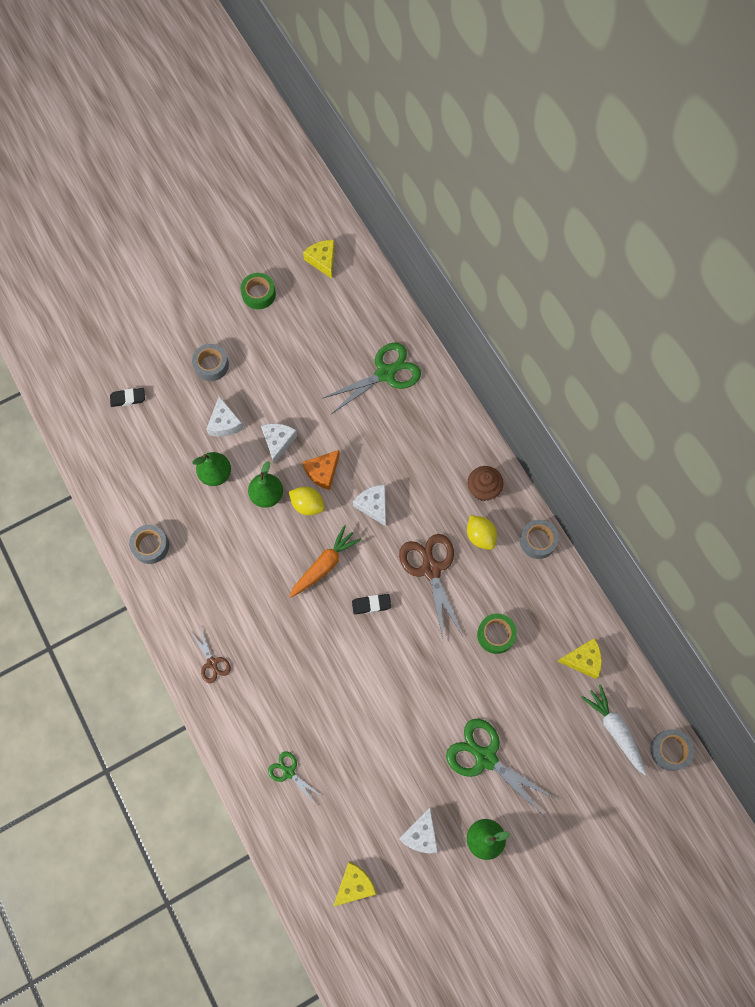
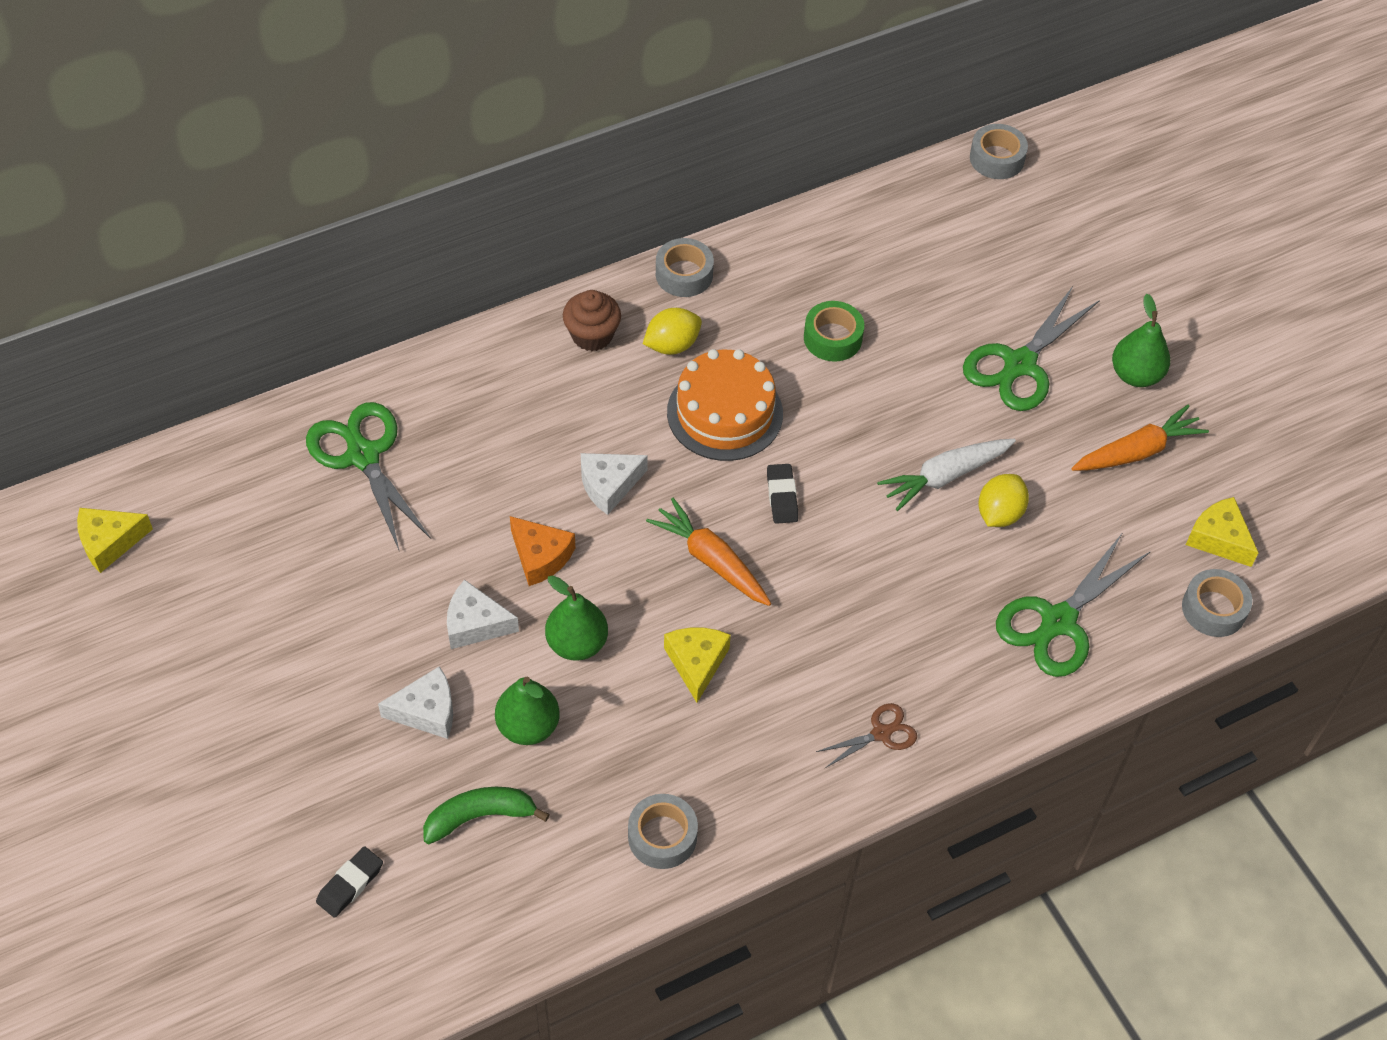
camera: 90 degrees left, 15 degrees down
(128, 398) = (350, 884): black eraser -> black eraser turned 45 degrees clockwise
(163, 455) = (480, 817): none -> green banana
(211, 365) = (300, 733): grey tape -> grey tape (1213, 609)
(259, 294) = (160, 650): green tape -> none
(289, 772) = (1058, 621): green scissors -> green scissors, size x1.91
(307, 505) = (600, 581): yellow lemon -> yellow lemon (999, 513)
(421, 834) = (1137, 451): white cheese -> orange carrot
(431, 569) = (725, 413): brown scissors -> orange cake
(583, 660) = (870, 239): yellow cheese -> yellow cheese (696, 663)
(614, 729) = (971, 214): white carrot -> white carrot (944, 477)

